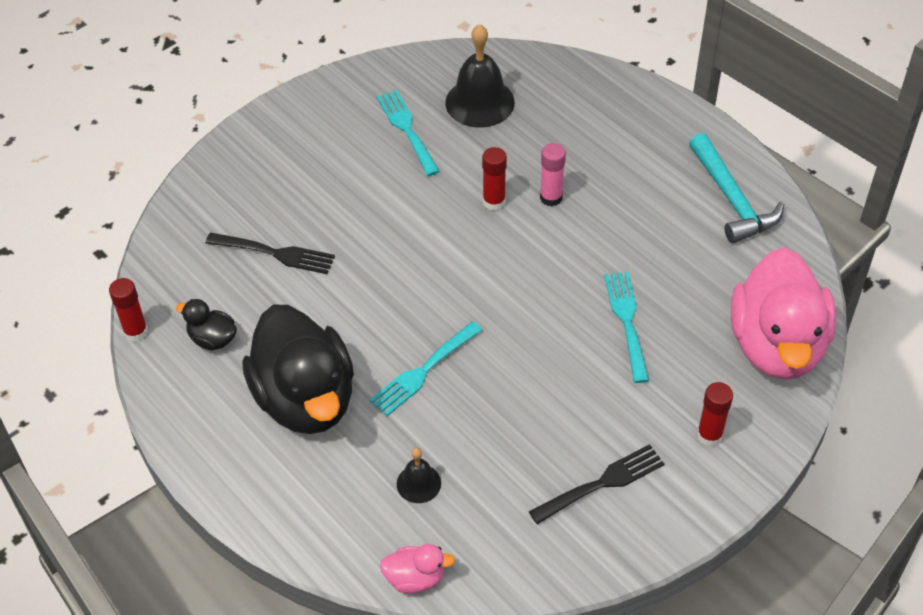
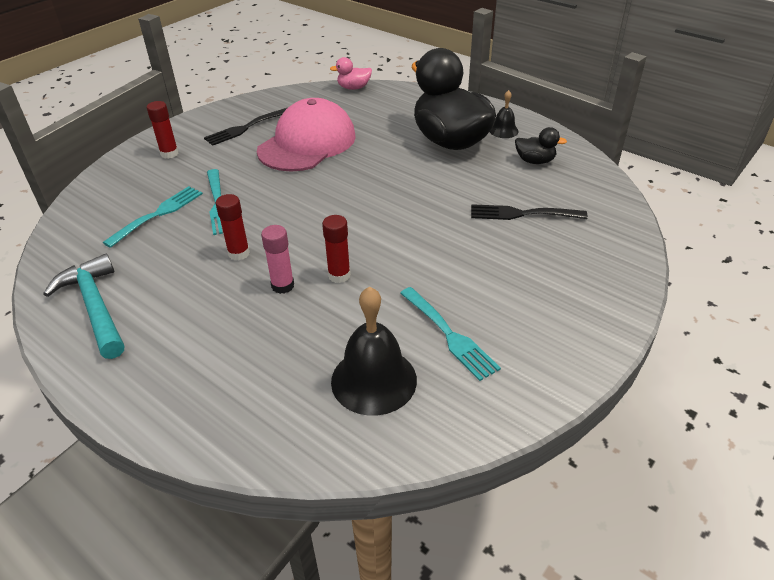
camera: 170 degrees right, 10 degrees down
(136, 332) = (593, 158): red glue stick -> red glue stick (239, 253)
(418, 483) = (361, 117): black bell -> black bell (503, 130)
(423, 371) = (373, 162): turquoise fork -> turquoise fork (158, 214)
(509, 427) = (307, 143): none -> pink cap
(776, 345) = (100, 203): pink duck -> none

